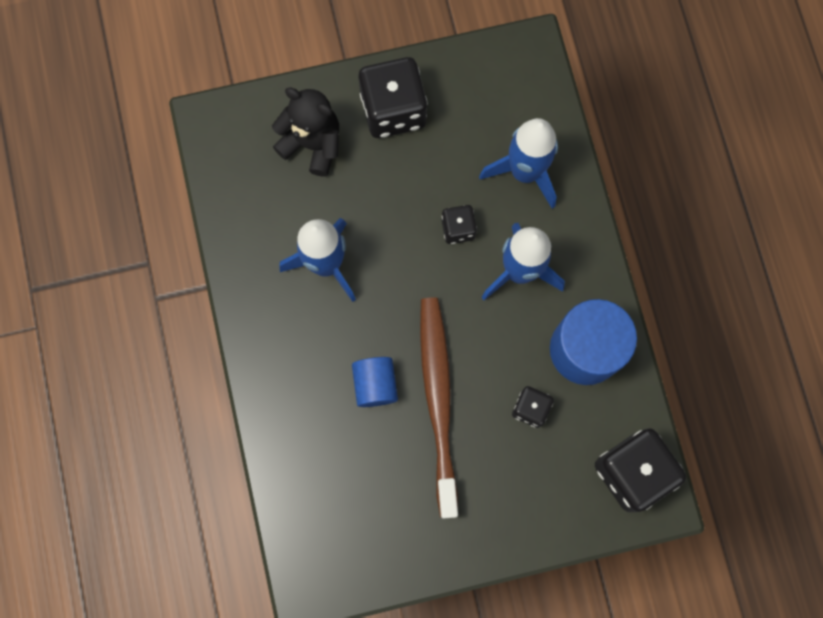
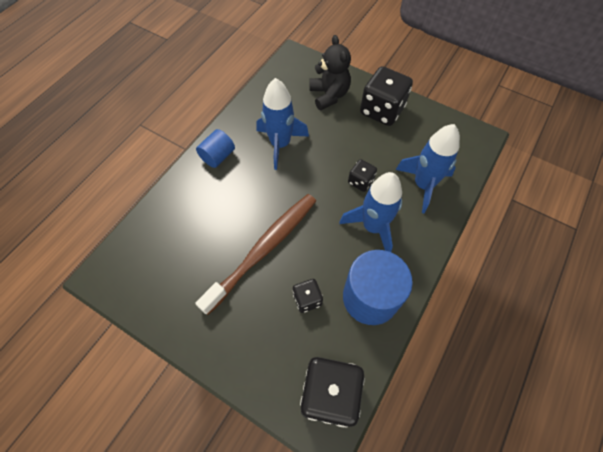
camera: 45 degrees right, 15 degrees down
(375, 384) = (242, 213): blue cylinder -> blue cylinder (218, 156)

